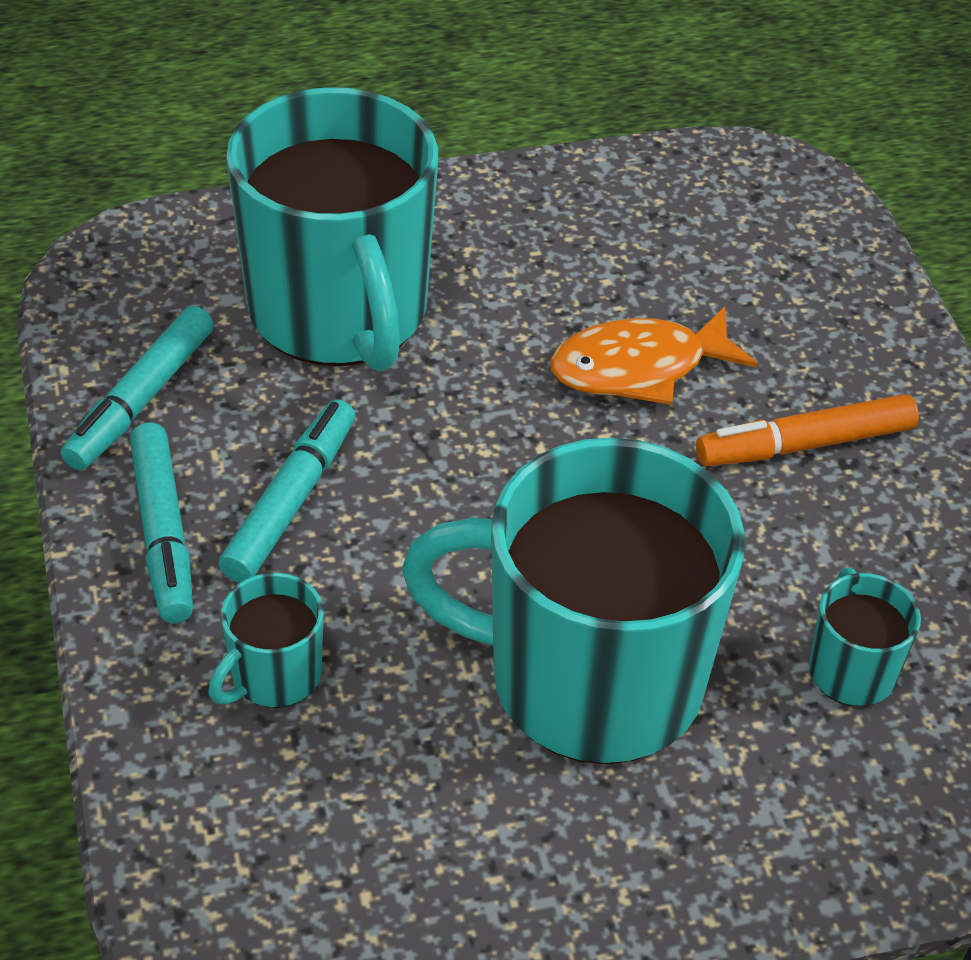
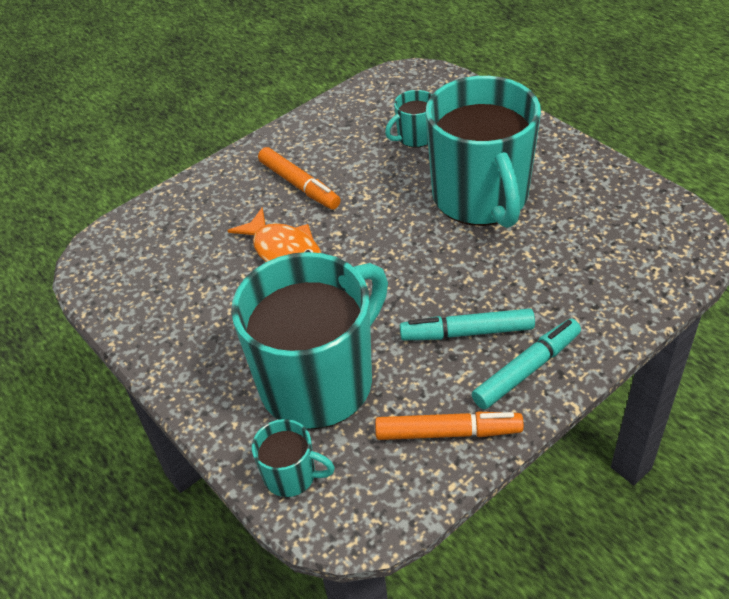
camera: 110 degrees left, 0 degrees up
(141, 400) = (448, 432): turquoise marker -> orange marker
(274, 675) = (567, 287): turquoise mug -> turquoise mug (291, 475)

